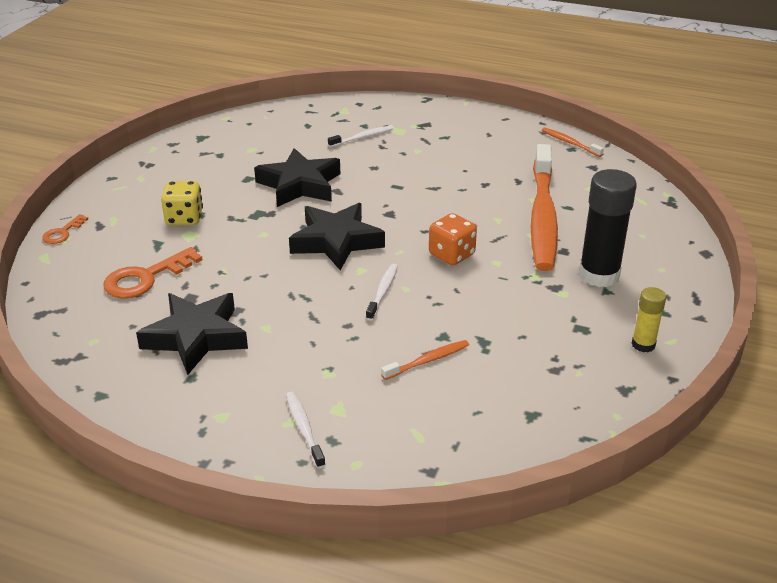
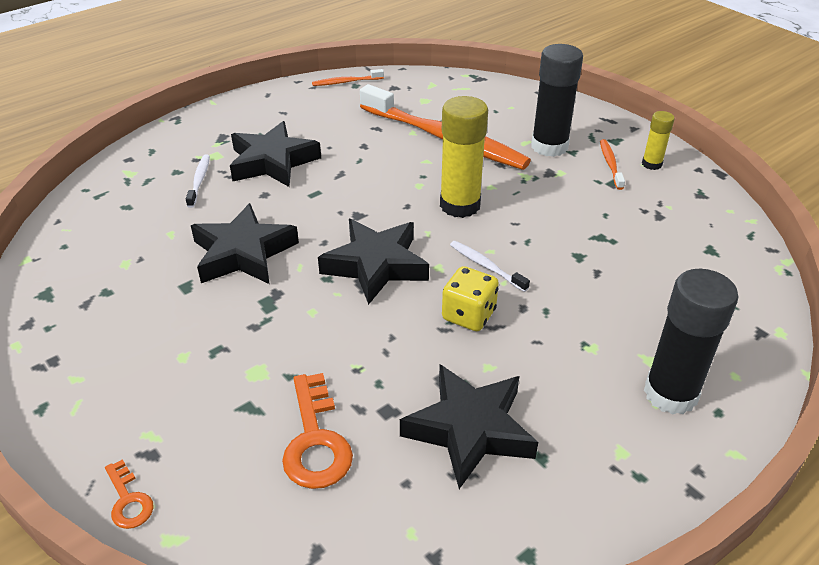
camera: 60 degrees left, 5 degrees up
(184, 218) = (216, 366): yellow dice -> yellow dice (468, 315)
(304, 429) = (670, 393): white toothbrush -> black glue stick
(417, 155) = (272, 162): none -> black star
(427, 360) = (609, 278): orange toothbrush -> orange toothbrush (610, 164)
(451, 255) = (460, 205): orange dice -> yellow glue stick

